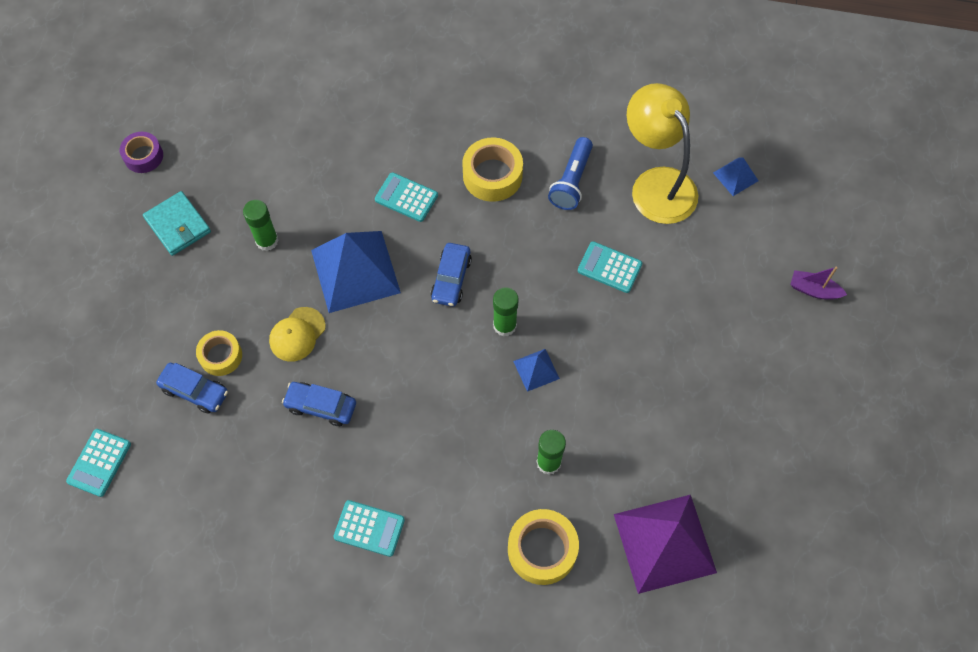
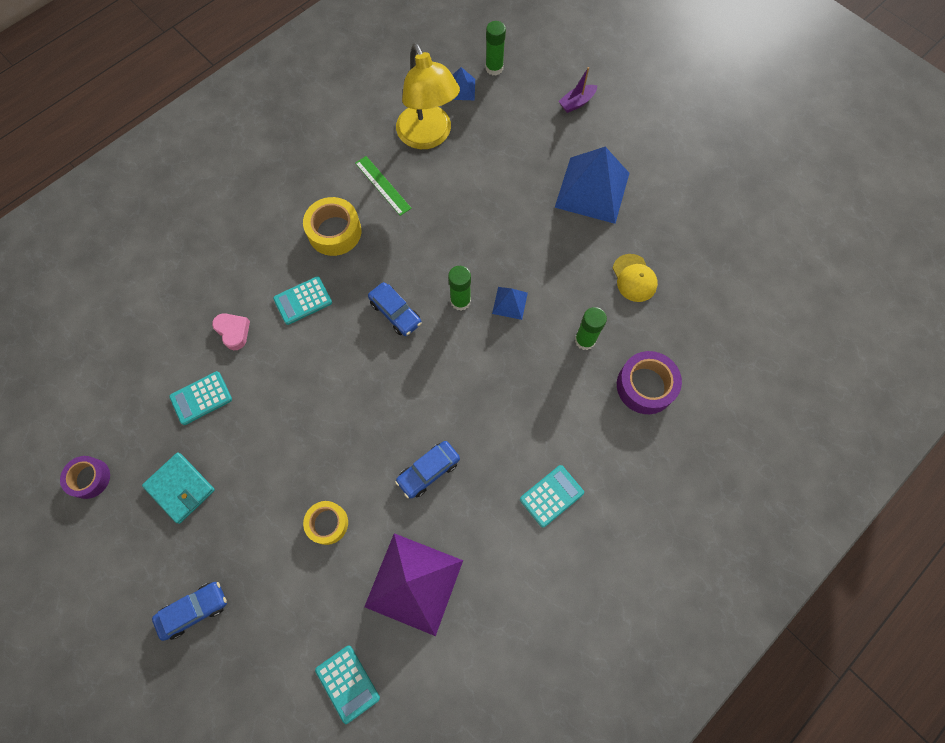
camera: 55 degrees left, 5 degrees up
(178, 225) = (180, 488): turquoise wallet -> turquoise wallet turned 45 degrees clockwise
(195, 391) = (342, 563): blue car -> blue car (194, 610)
(267, 241) = (254, 425): green glue stick -> green glue stick (494, 68)
(297, 334) = (354, 452): yellow cap -> yellow cap (634, 278)
(338, 165) = (233, 332): none -> pink heart
(355, 271) = (335, 375): blue pyramid -> blue pyramid (592, 190)
(542, 549) = (645, 386): yellow tape -> purple tape
(571, 181) = (383, 185): blue flashlight -> green ruler
(609, 267) = (468, 206): turquoise calculator -> turquoise calculator (201, 398)
(656, 184) = (428, 137): yellow lamp -> yellow lamp turned 120 degrees counterclockwise
(664, 543) = (690, 306): purple pyramid -> purple pyramid (414, 583)

